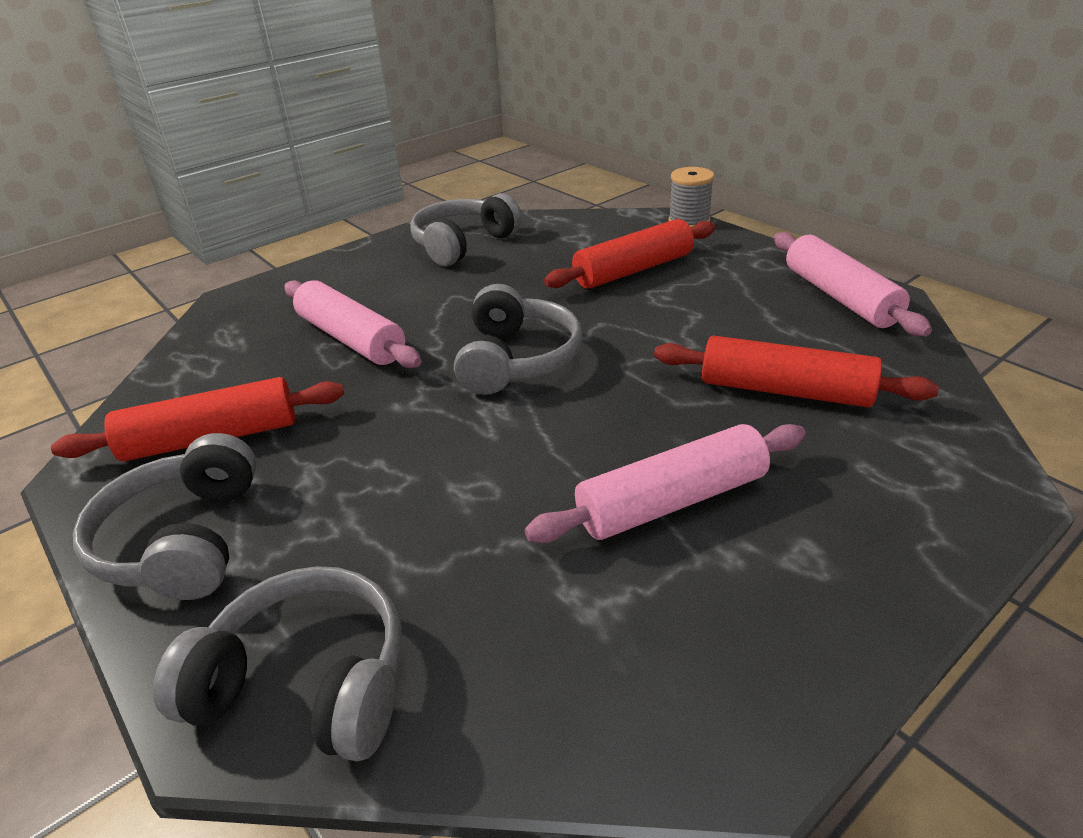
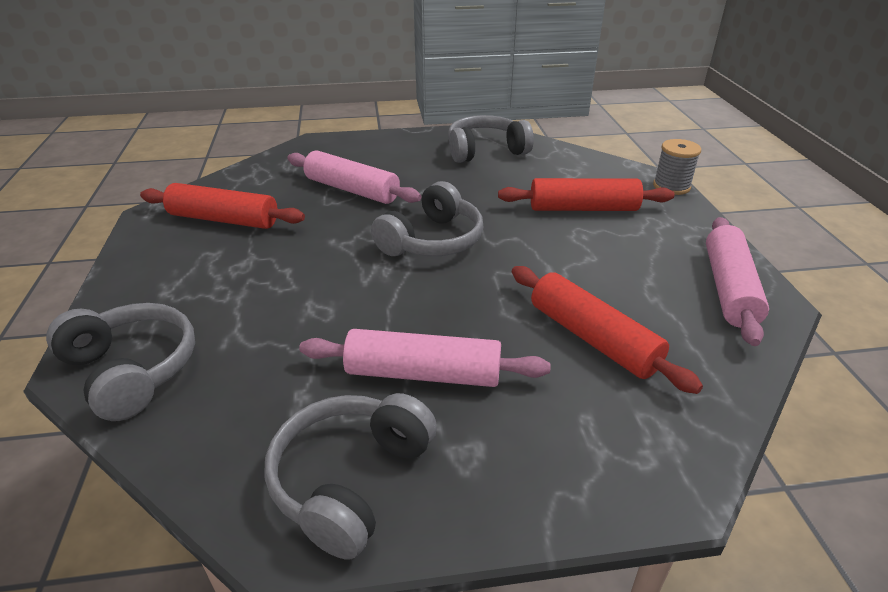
camera: 30 degrees right, 0 degrees up
(183, 540) = (157, 269): grey headphones -> grey headphones (350, 480)
(351, 338) = (352, 190): pink rolling pin -> pink rolling pin turned 45 degrees counterclockwise

